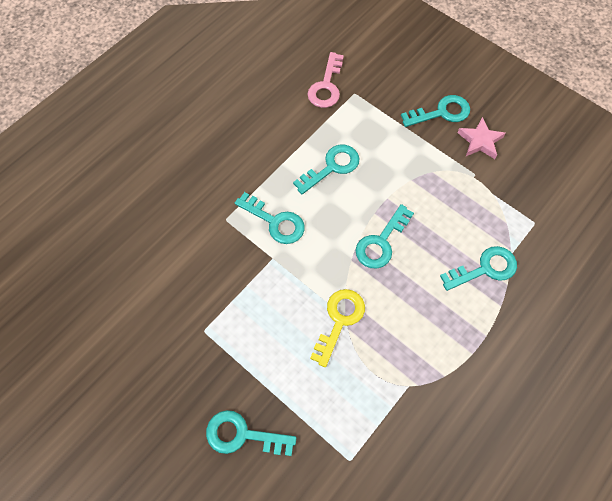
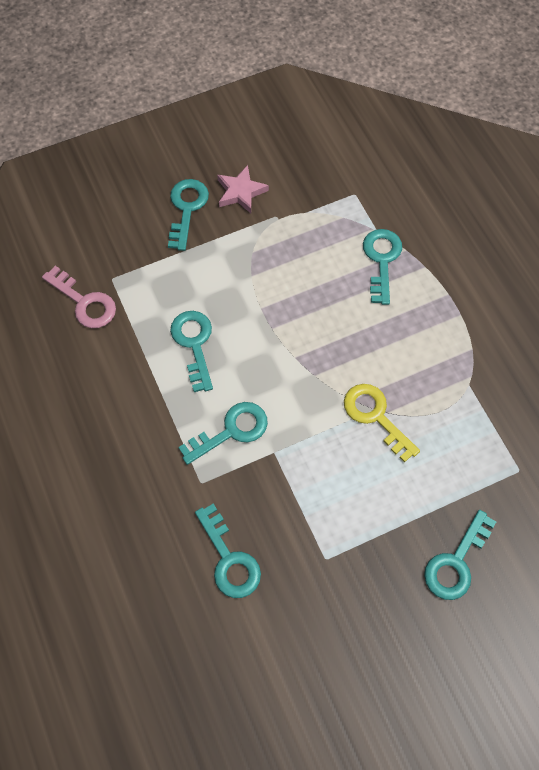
camera: 65 degrees left, 0 degrees up
(381, 242) = (308, 338): turquoise key -> turquoise key (229, 559)

